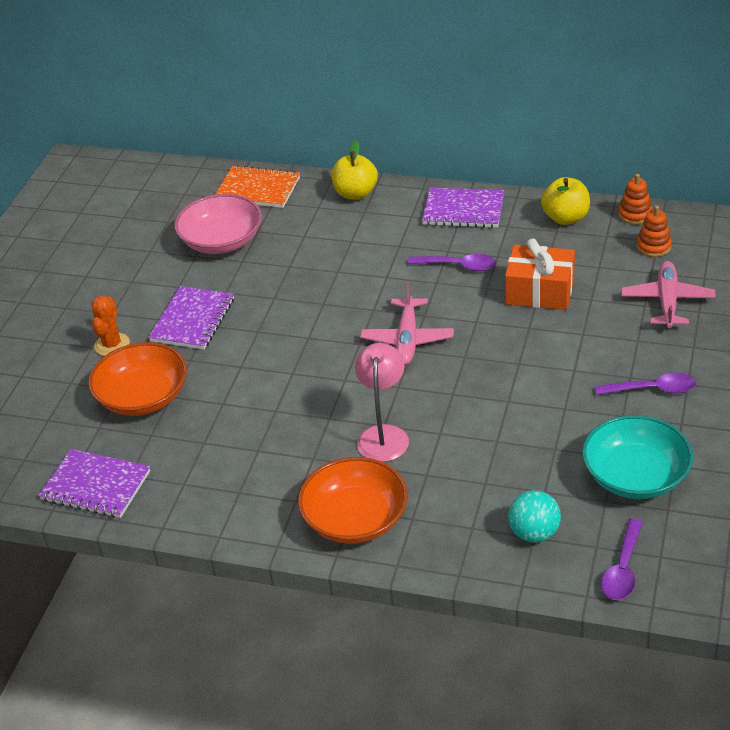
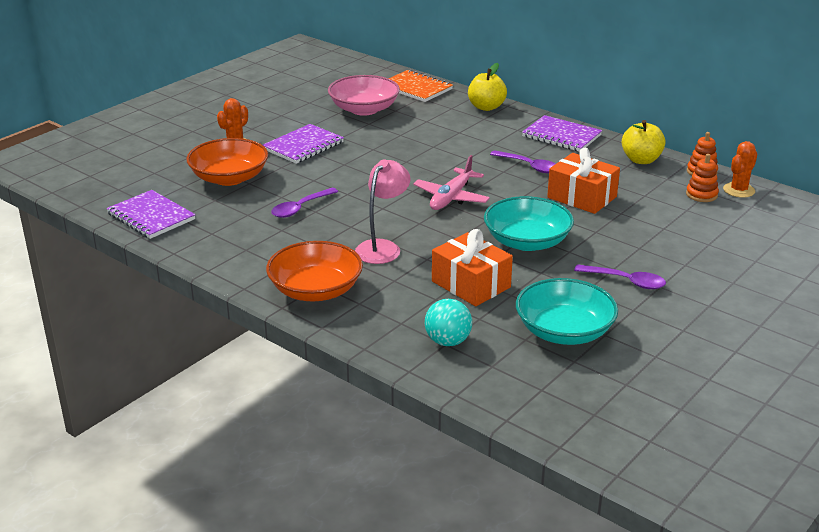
camera: 20 degrees right, 10 degrees down
(507, 450) = (471, 284): none -> orange gift
(524, 372) = (527, 241): none -> turquoise bowl
(623, 569) = (502, 387): purple spoon -> purple spoon (300, 208)
(667, 301) = (685, 231): pink plane -> none
(685, 228) = (739, 190): none -> orange cactus

